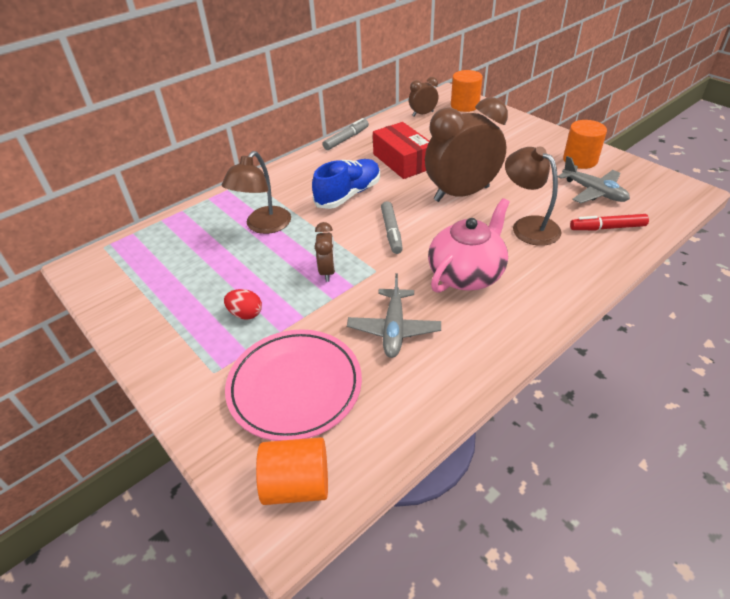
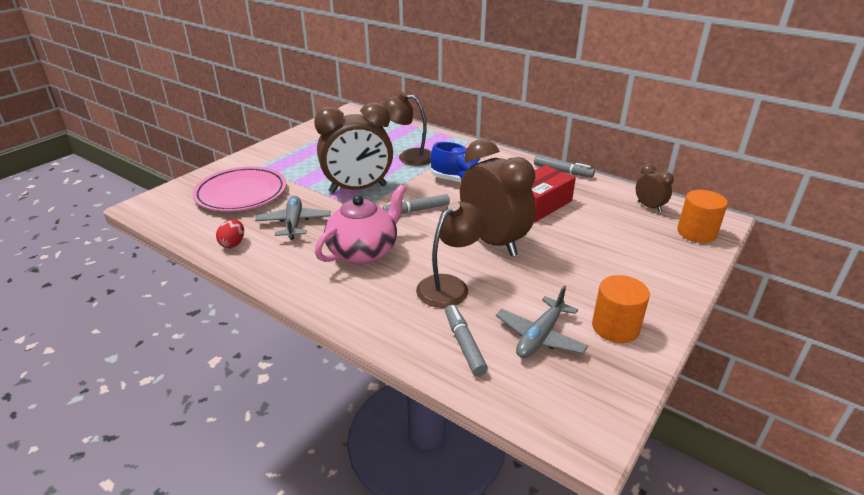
camera: 75 degrees right, 10 degrees down
(245, 314) = (309, 167): red egg -> red egg (233, 243)
(297, 484) = (166, 205): orange cylinder -> none
(327, 271) = (358, 189): brown clock -> brown clock, size x2.15
(394, 329) = (294, 223): grey plane -> grey plane turned 90 degrees clockwise
(466, 274) = (364, 252): pink teapot -> pink teapot turned 75 degrees counterclockwise
(607, 228) = (464, 344): red marker -> grey marker

